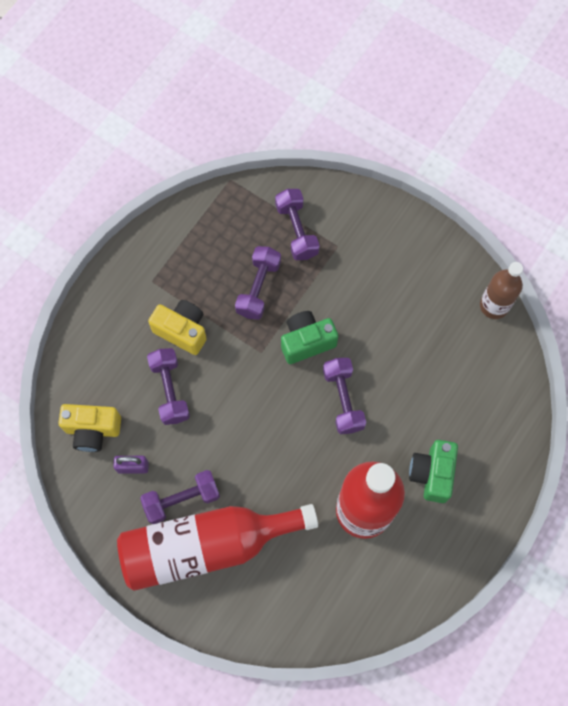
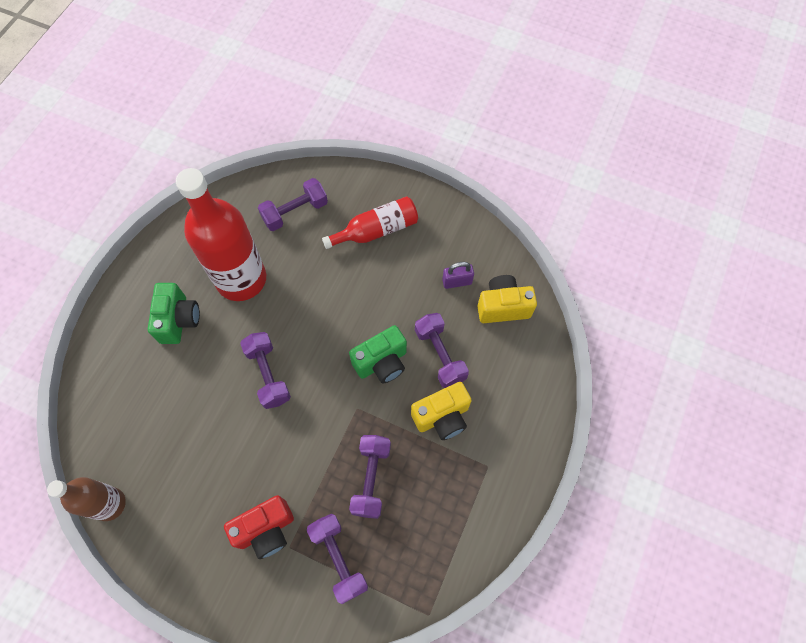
camera: 170 degrees right, 5 degrees down
(182, 331) = (442, 417): yellow camera -> yellow camera turned 45 degrees counterclockwise
(182, 499) = (406, 262): purple dumbbell -> purple dumbbell (295, 212)
(207, 546) = (376, 230): red bottle -> red bottle, size x0.56
(306, 342) = (311, 427): green camera -> green camera (382, 362)
(356, 262) = (266, 530): none -> red camera

